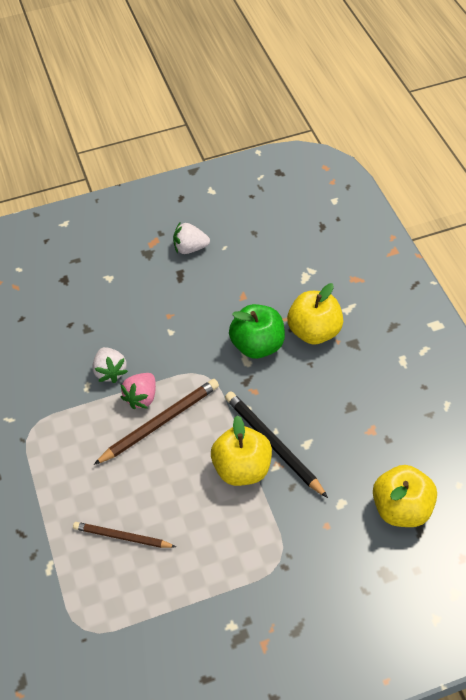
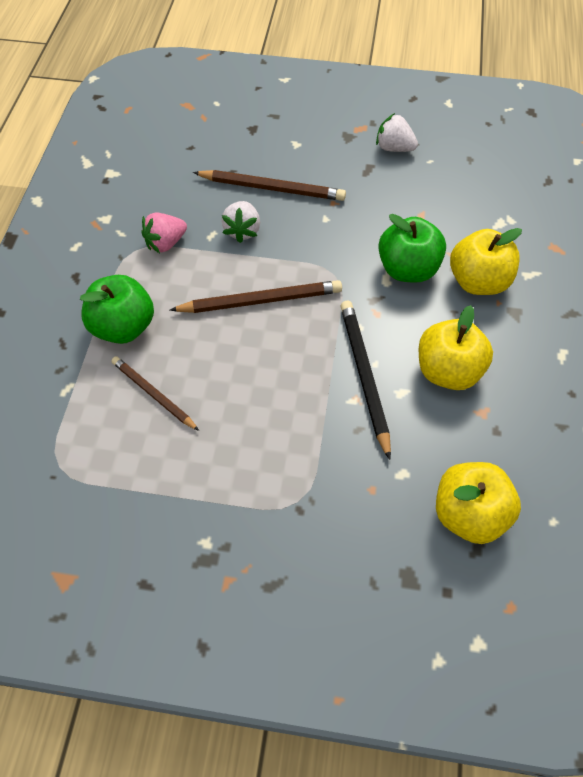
camera: 25 degrees right, 5 degrees up
(63, 496) = (123, 327): none -> green apple
(112, 325) = (271, 188): none -> brown pencil
(142, 397) = (257, 268): pink strawberry -> pink strawberry (166, 243)
(242, 469) = (316, 385): yellow apple -> yellow apple (448, 371)

